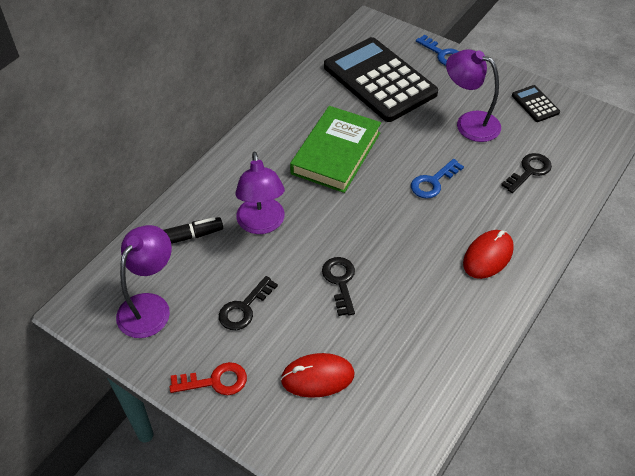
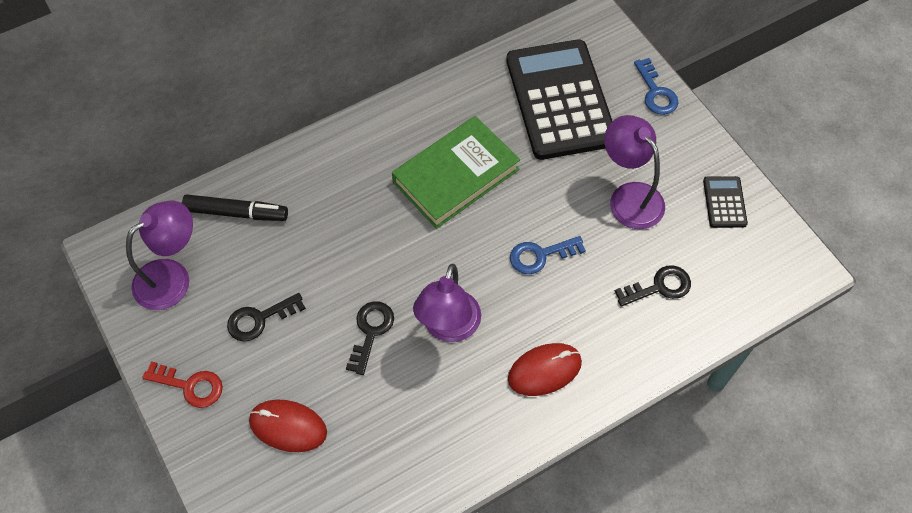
camera: 25 degrees right, 10 degrees up
(262, 224) = (329, 230): purple lamp -> purple lamp (448, 328)

